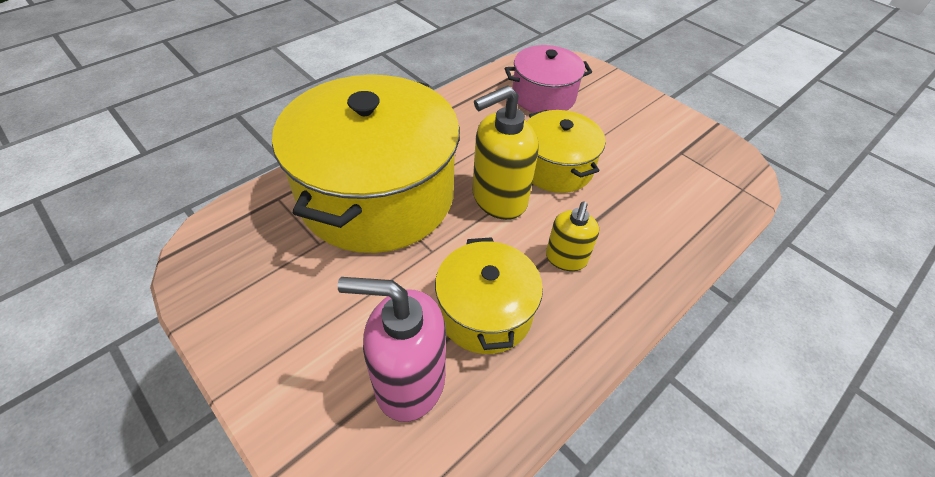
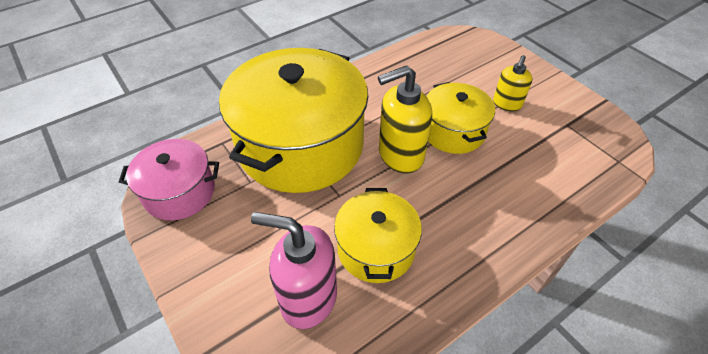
camera: 10 degrees right, 0 degrees up
(543, 96) = (451, 68): pink pot -> pink pot (179, 192)
(566, 259) = (450, 210): yellow soap dispenser -> yellow soap dispenser (507, 104)

